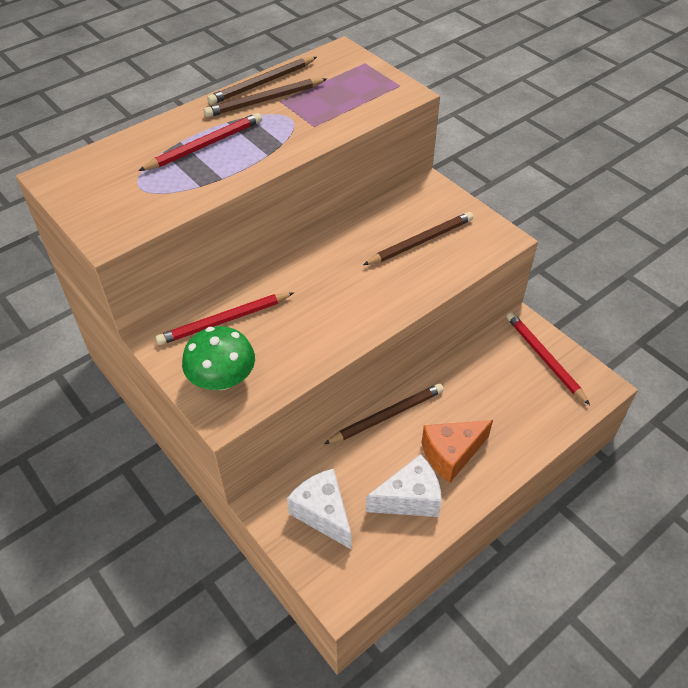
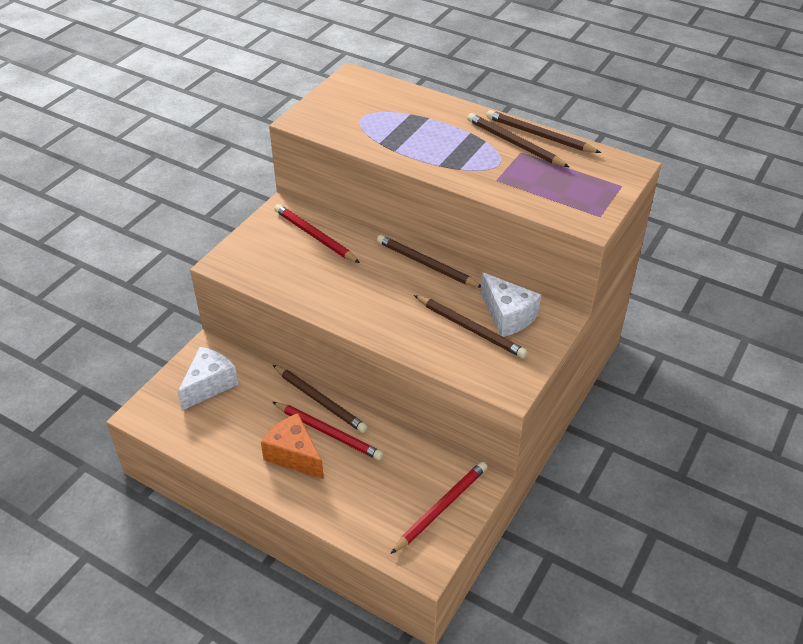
camera: 70 degrees right, 5 degrees down
(205, 145) = (431, 131): red pencil -> red pencil (328, 432)
(222, 379) = (256, 253): green mushroom -> none
(318, 247) = (426, 264): none -> brown pencil
(409, 498) = (239, 436): white cheese -> white cheese (507, 316)

